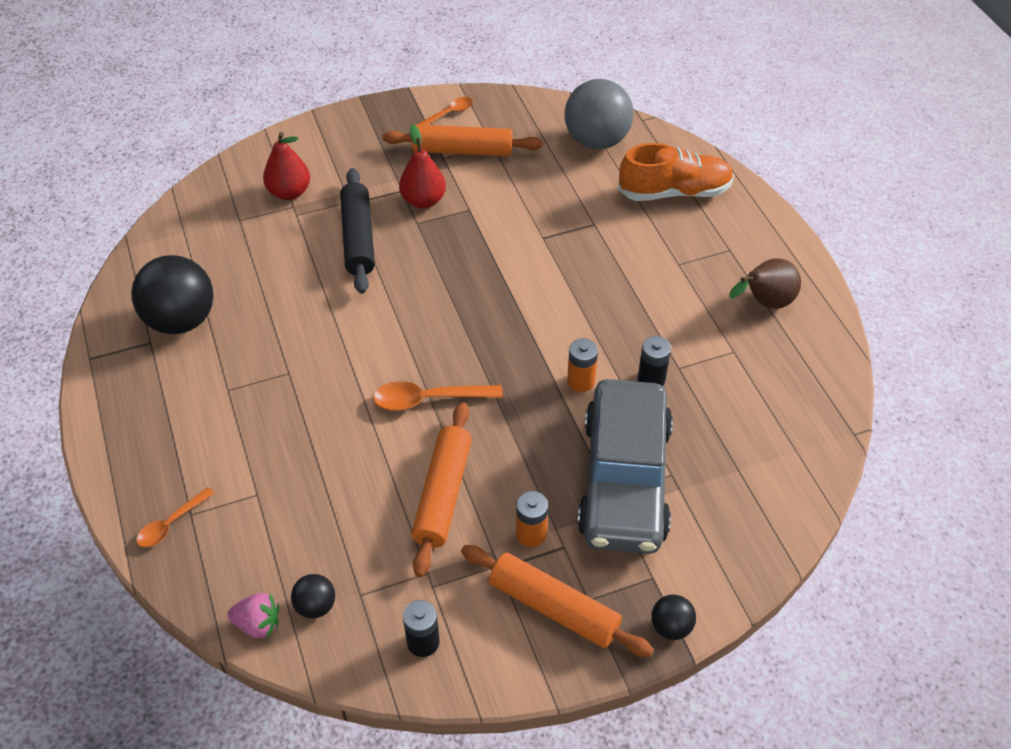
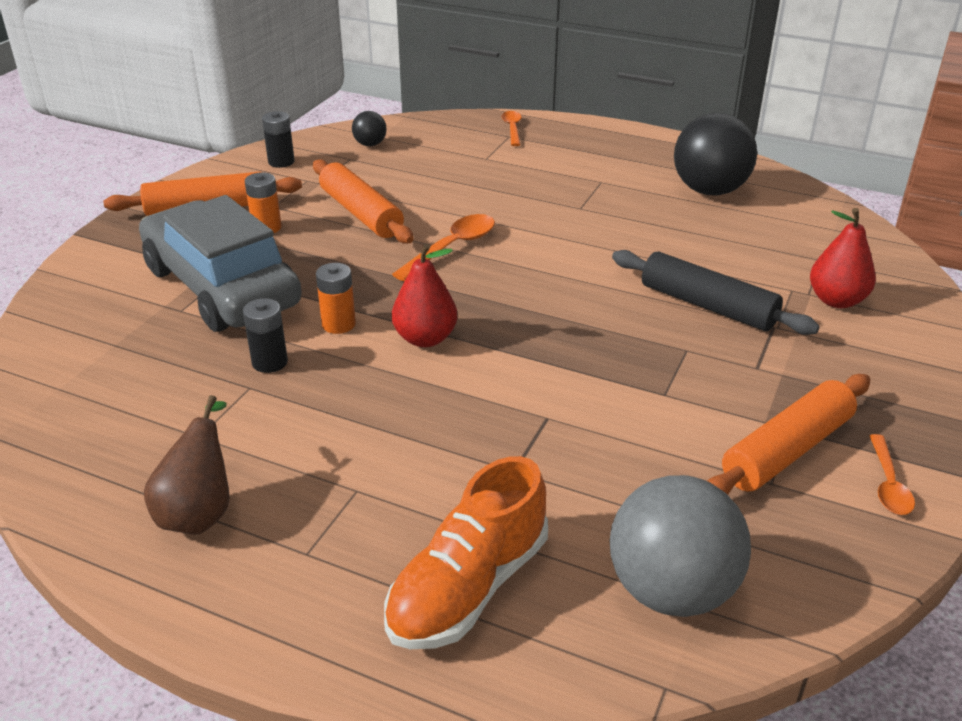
camera: 135 degrees right, 15 degrees down
(258, 624) = (393, 127): pink strawberry -> none
(423, 200) = (720, 372): red pear -> red pear (425, 338)
(671, 627) = (104, 238): black ball -> none

